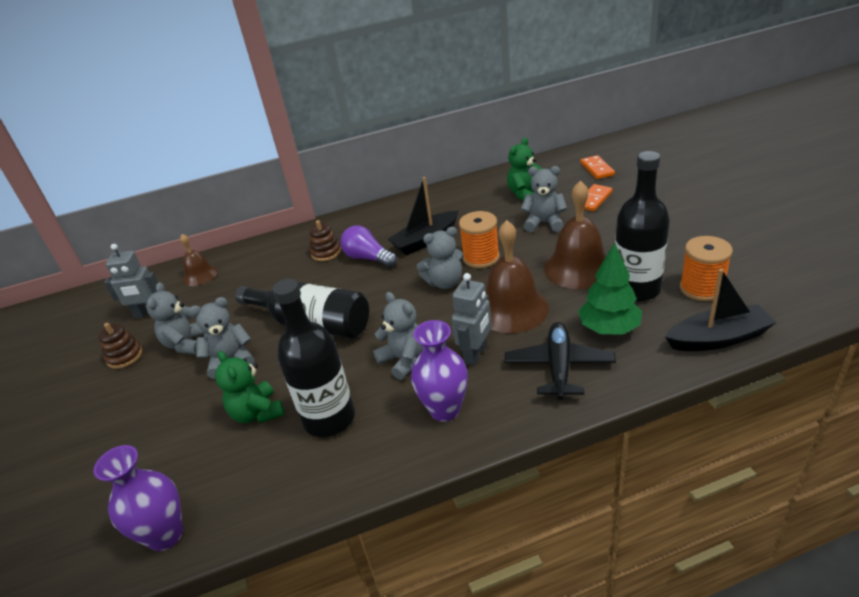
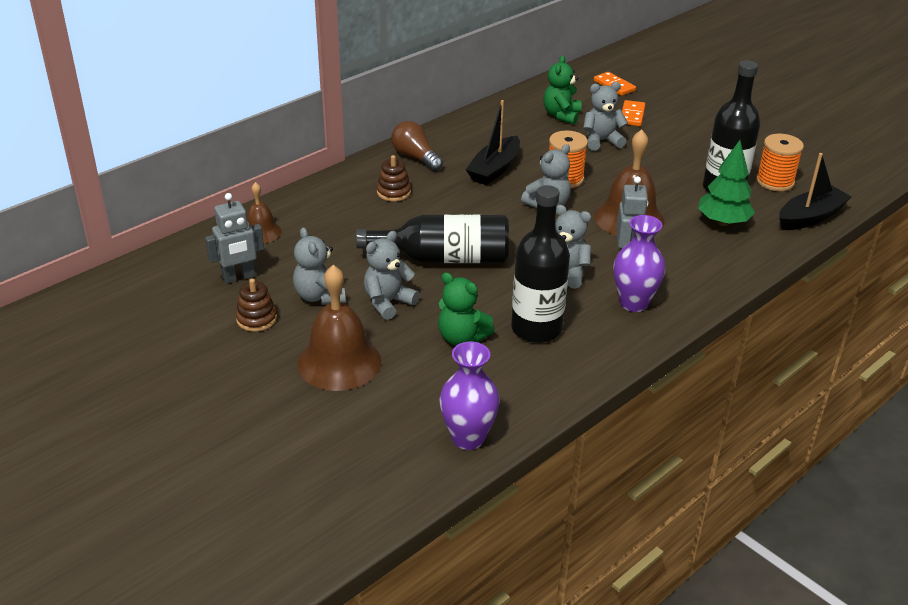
camera: 30 degrees left, 0 degrees up
(368, 258) = (447, 192): purple light bulb -> none
(370, 222) = (415, 157): none -> brown light bulb
(559, 367) = (703, 256): black plane -> none
(578, 268) = (662, 177): brown bell -> brown bell (339, 362)

